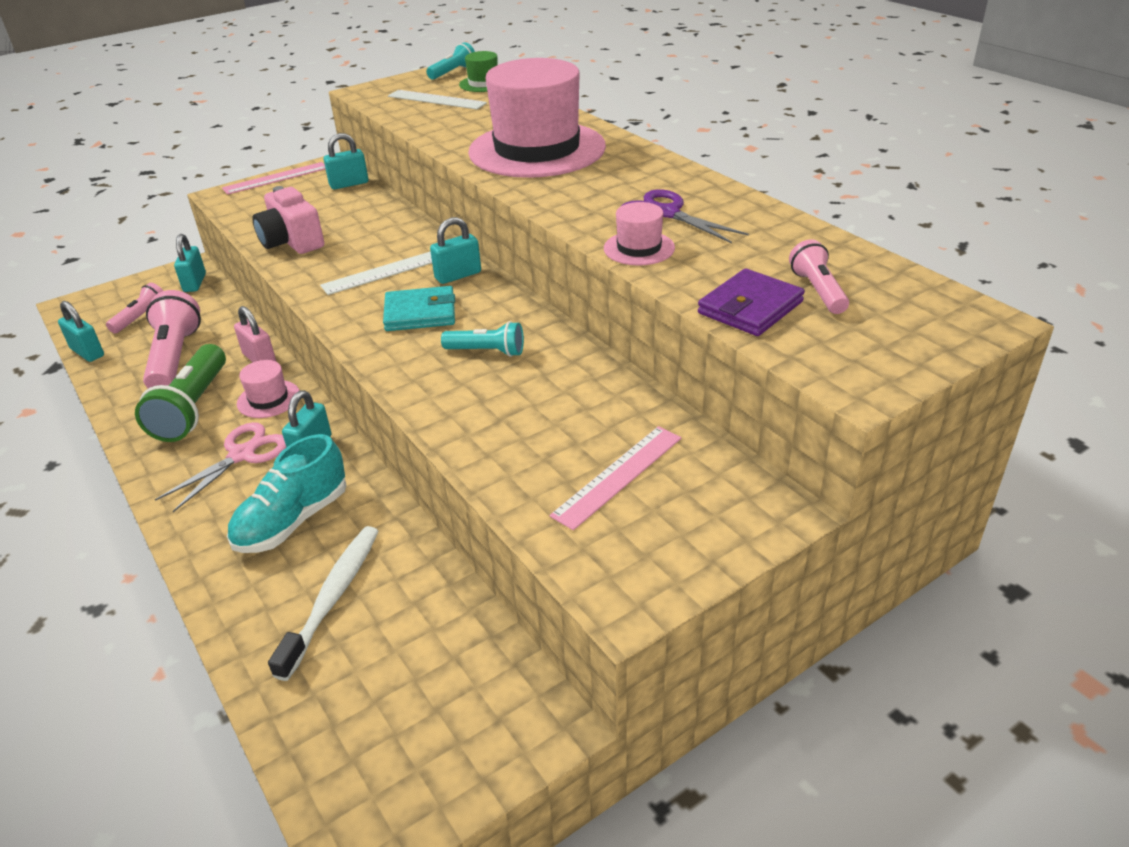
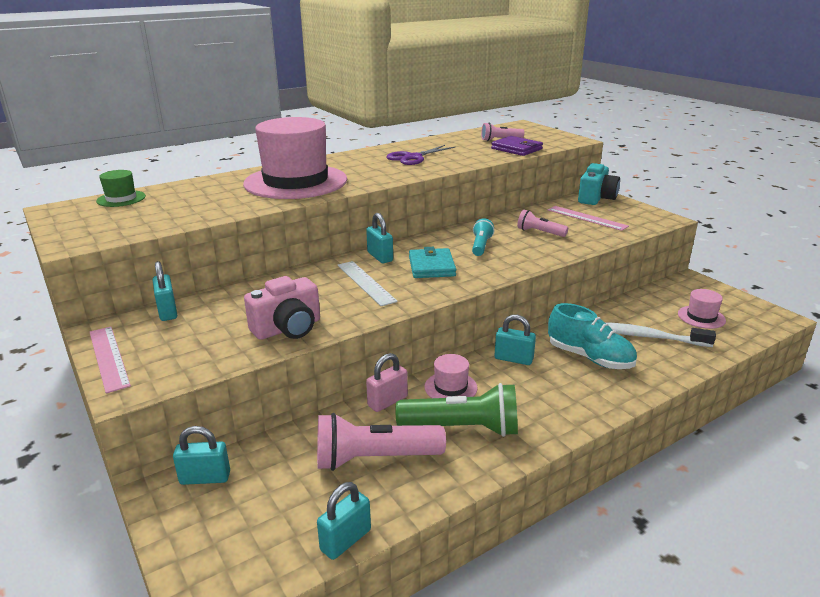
camera: 90 degrees left, 10 degrees down
(141, 318) = (275, 508): pink flashlight -> pink flashlight (539, 232)
(242, 455) = (525, 390): pink scissors -> none
(436, 100) = (144, 213): white ruler -> none
(453, 72) = (68, 210): turquoise flashlight -> none
(639, 248) = (455, 163): pink hat -> pink hat (701, 317)
(747, 504) = (596, 198): none -> turquoise camera

